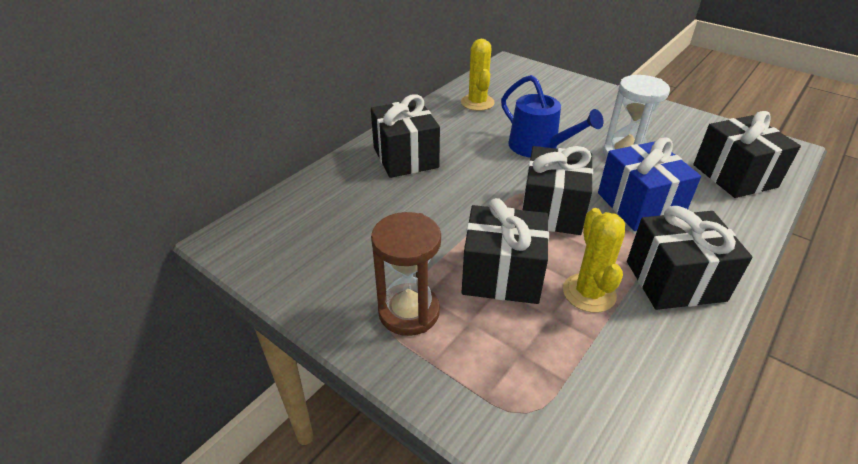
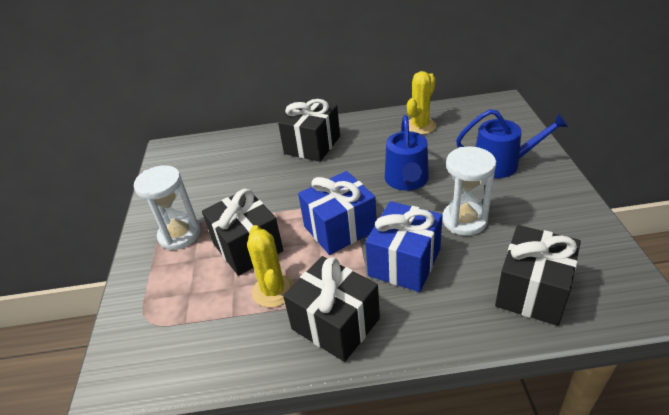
camera: 50 degrees right, 0 degrees up
(409, 312) = (179, 235): brown hourglass -> white hourglass
(552, 210) = (340, 228): black gift -> blue gift
(581, 105) = (502, 164): none -> blue watering can
(589, 293) = (273, 291): yellow cactus -> yellow cactus turned 60 degrees counterclockwise

